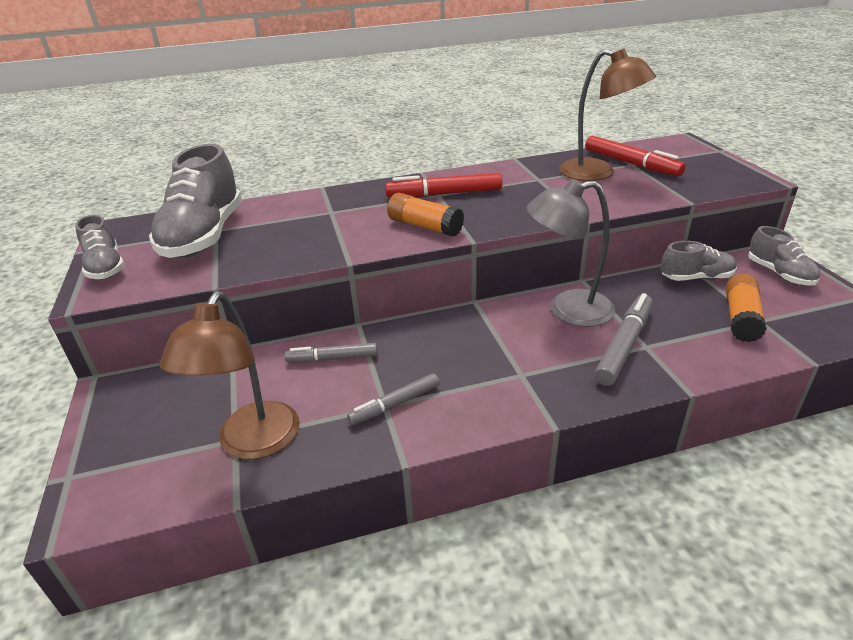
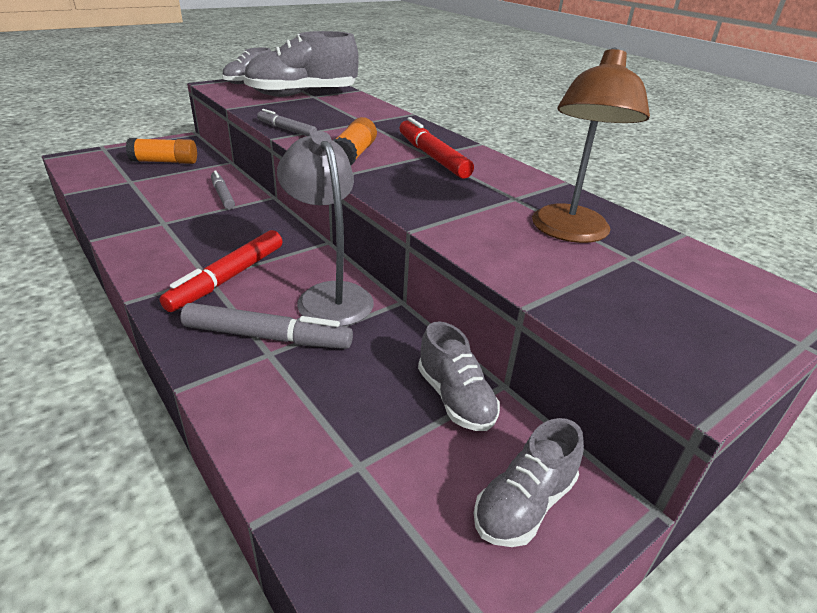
camera: 65 degrees right, 0 degrees up
(252, 443) = (124, 187): brown lamp -> none
(395, 404) = (163, 226): grey marker -> grey marker (286, 130)
(631, 163) = (633, 256): red marker -> red marker (228, 278)
(741, 318) = (357, 442): orange glue stick -> orange glue stick (165, 162)

